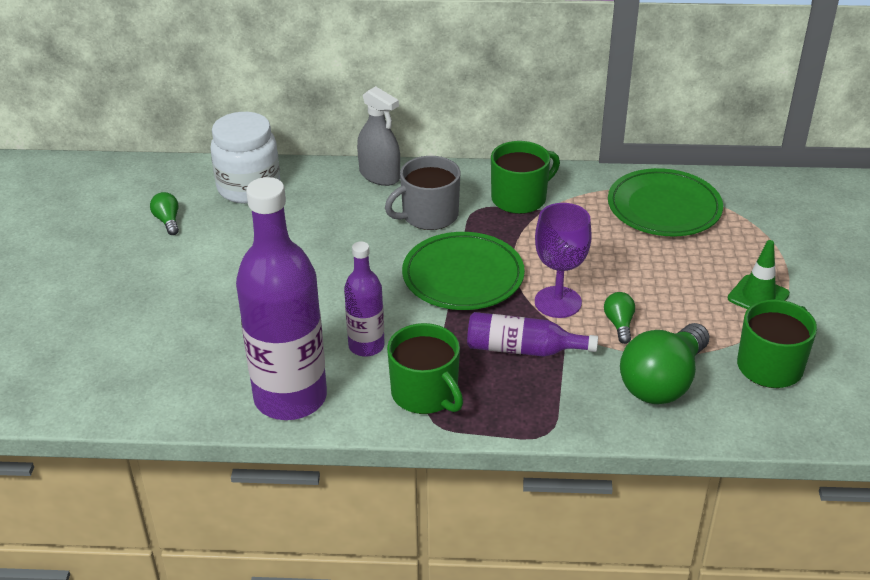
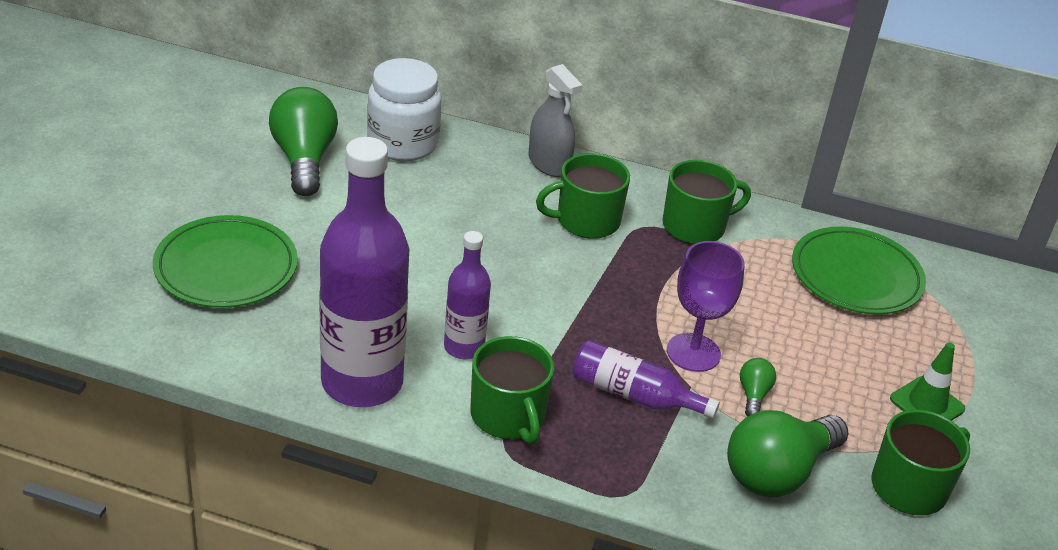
camera: 10 degrees right, 0 degrees up
(168, 221) = (304, 159): green light bulb -> green light bulb, size x2.20
(429, 215) = (586, 220): grey mug -> green mug
(463, 276) = (598, 297): green plate -> green plate (226, 267)

